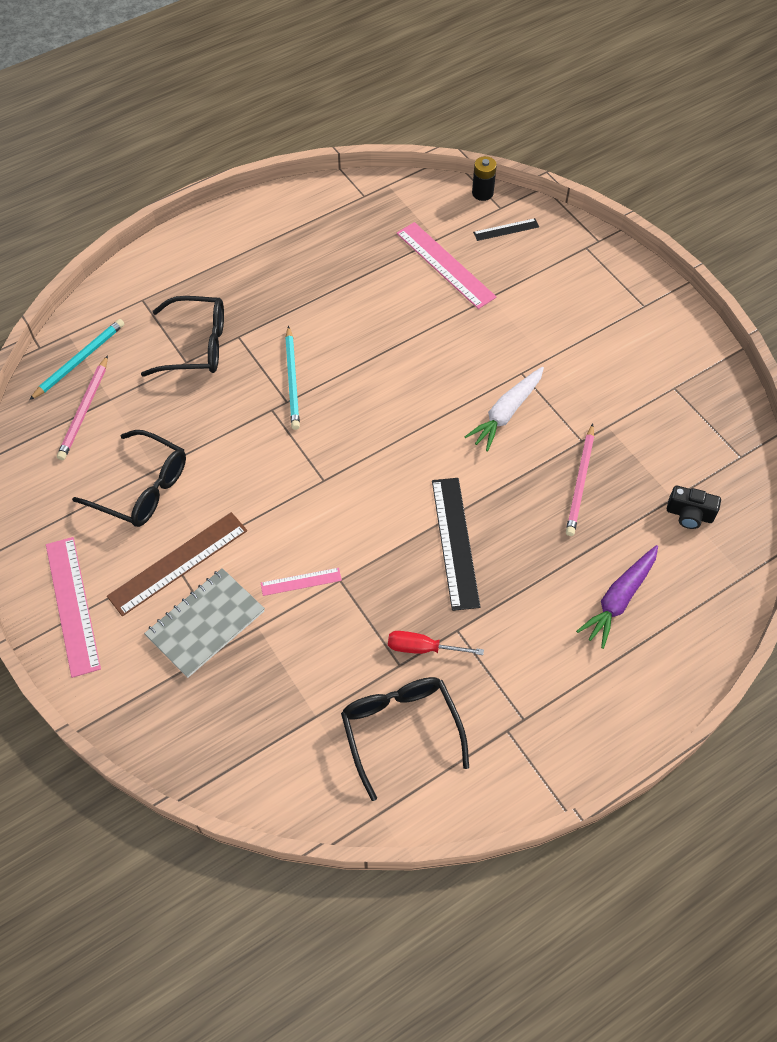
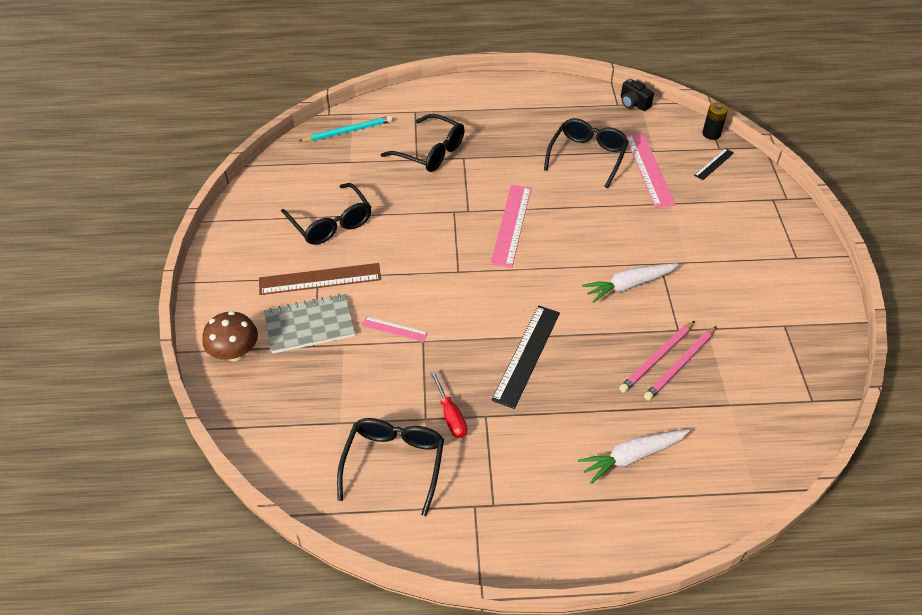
camera: 30 degrees right, 10 degrees down
(72, 605) = (234, 273): pink ruler -> pink ruler (511, 225)
(84, 410) = (329, 161): pink pencil -> pink pencil (680, 365)
(144, 698) = (235, 352): none -> brown mushroom
(292, 380) = (482, 199): turquoise pencil -> none
(372, 277) = (587, 157): none -> black glasses
(422, 648) = (450, 415): red screwdriver -> red screwdriver turned 150 degrees counterclockwise
(506, 229) = (714, 164): black ruler -> black ruler turned 60 degrees counterclockwise
(619, 599) = (632, 457): purple carrot -> white carrot
(689, 514) = (736, 423): black camera -> black camera (633, 103)

